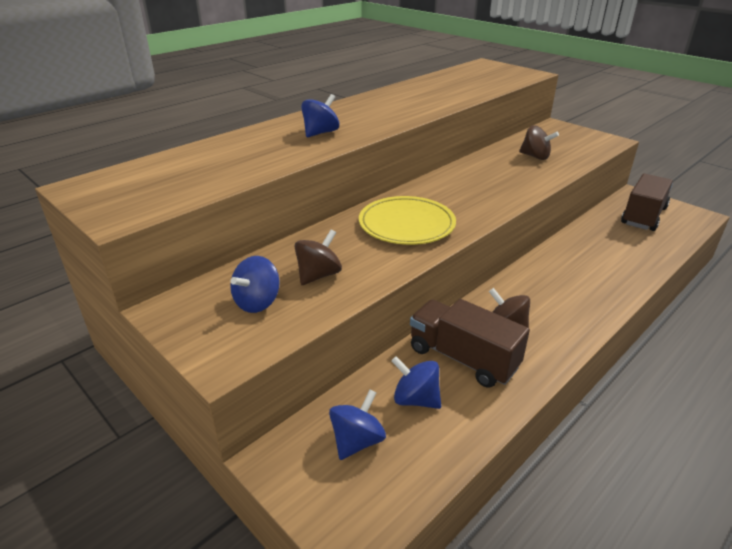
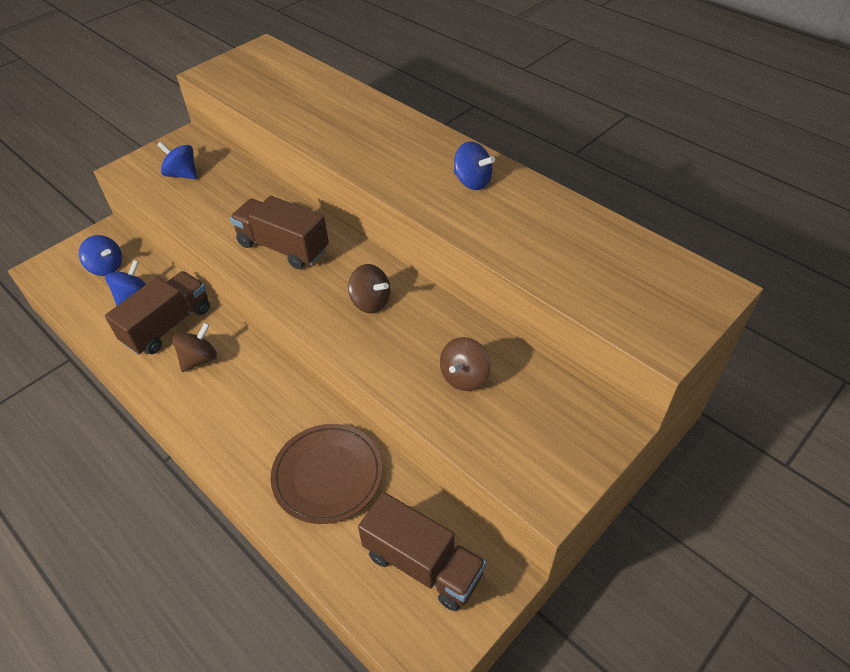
camera: 90 degrees right, 15 degrees up
(318, 275) = (209, 199): brown spinning top -> brown spinning top (370, 302)
(320, 133) = (366, 140): blue spinning top -> blue spinning top (472, 182)
(406, 224) = (283, 247): yellow plate -> brown truck
(600, 250) = (327, 475): none -> brown plate

